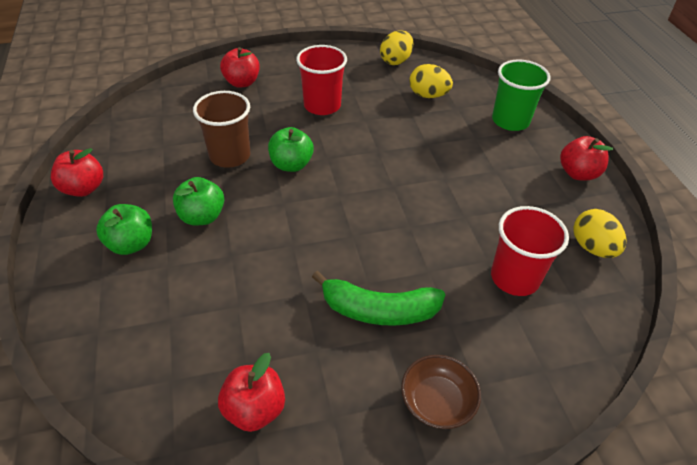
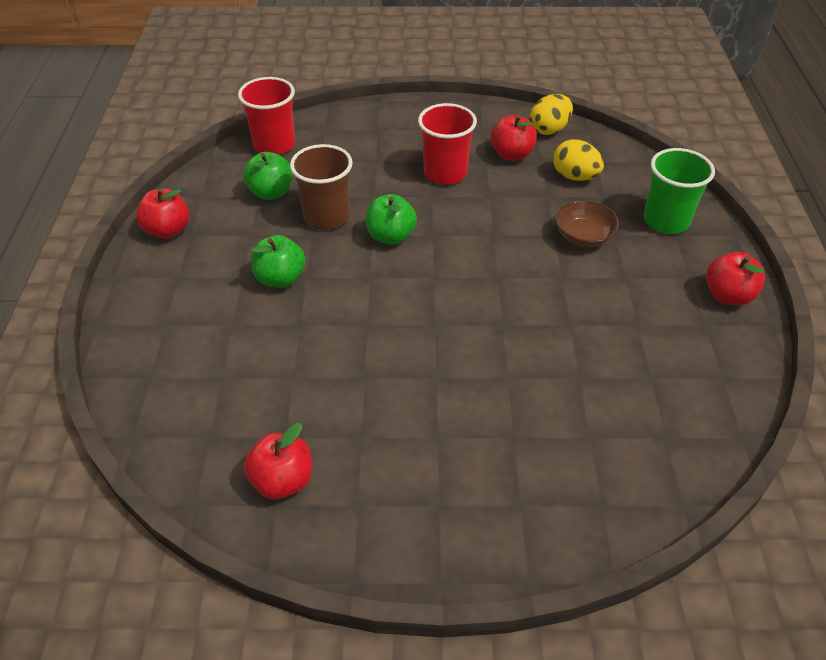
camera: 15 degrees right, 0 degrees up
(131, 244) = (202, 295): green apple -> green apple (271, 192)
(242, 82) = (362, 134): red apple -> red apple (511, 154)
(378, 310) = (439, 408): green banana -> none
(437, 401) = (472, 512): brown bowl -> brown bowl (584, 236)
(514, 277) = (604, 401): red cup -> red cup (274, 145)
(592, 247) = (711, 384): yellow egg -> none

